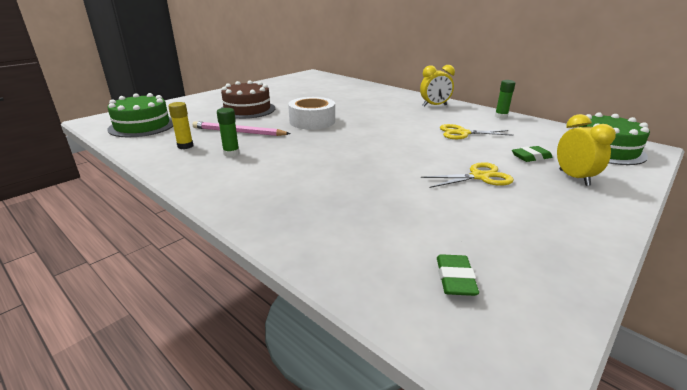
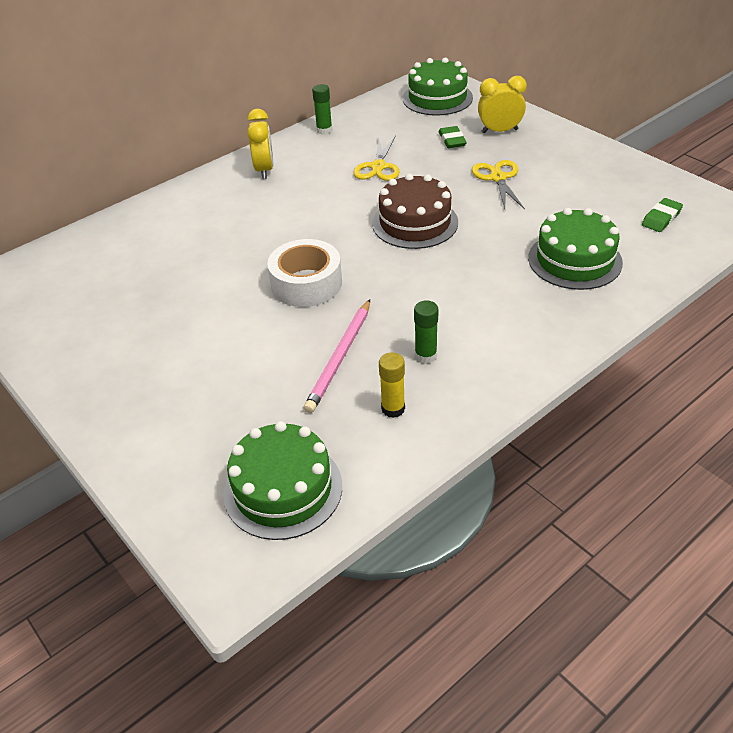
camera: 80 degrees left, 15 degrees up
(247, 109) = (222, 359): brown cake -> brown cake (415, 223)
(350, 212) = (574, 260): none -> green cake
(455, 279) = (661, 218): green eraser -> green eraser turned 60 degrees counterclockwise

